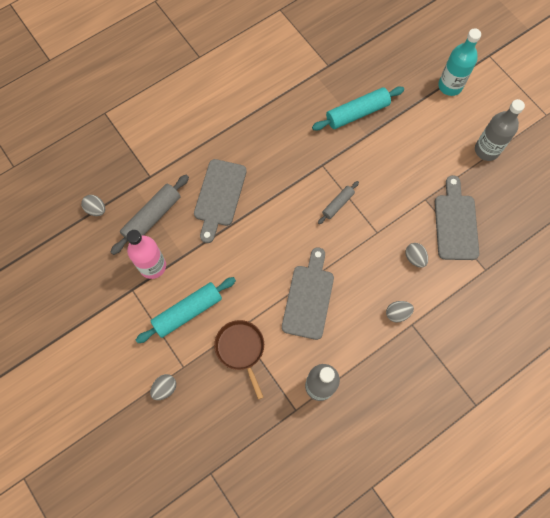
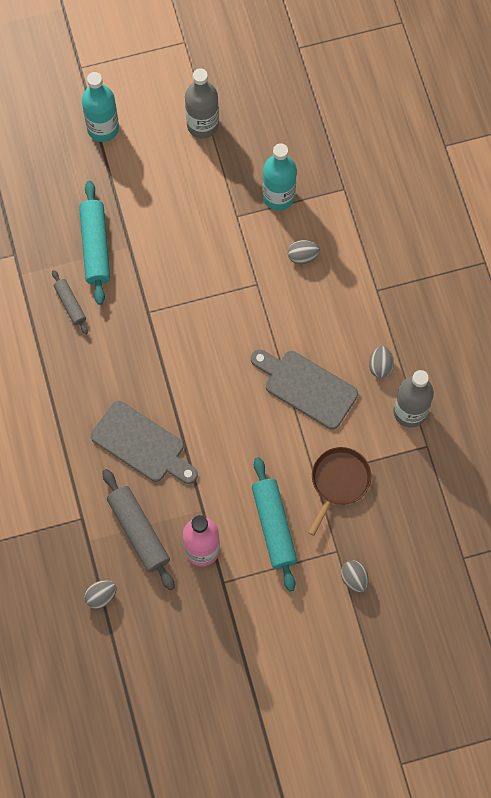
camera: 70 degrees left, 0 degrees up
(241, 349) = (339, 481): brown pan -> brown pan turned 120 degrees clockwise
(337, 204) = (205, 314): grey rolling pin -> grey rolling pin (70, 304)
(397, 313) = (359, 300): grey egg -> grey egg (380, 366)
(455, 223) = (278, 196): grey cutting board -> turquoise bottle

